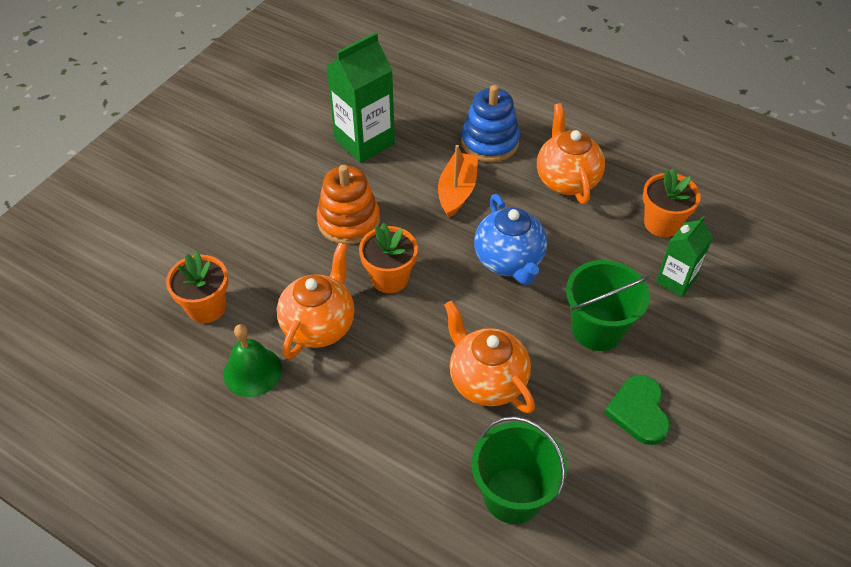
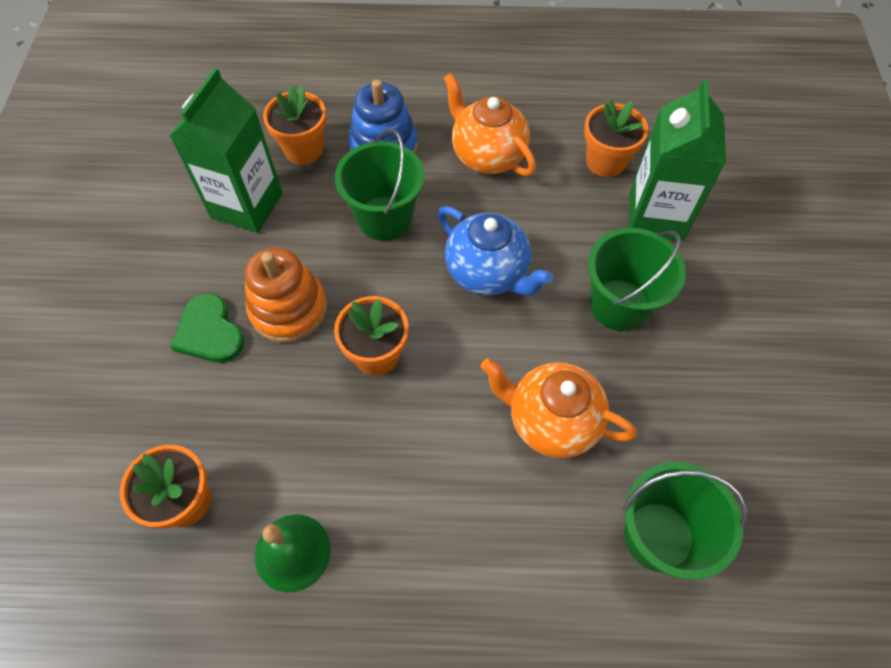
camera: 30 degrees left, 10 degrees up
(319, 325) = (334, 452): orange teapot -> none
(429, 120) = (303, 149): none -> orange flower pot
(457, 191) = (385, 218): orange boat -> green bucket
(639, 411) = (712, 374): green heart -> green heart (209, 332)
(675, 280) = (655, 216): green carton -> green carton, size x1.65

